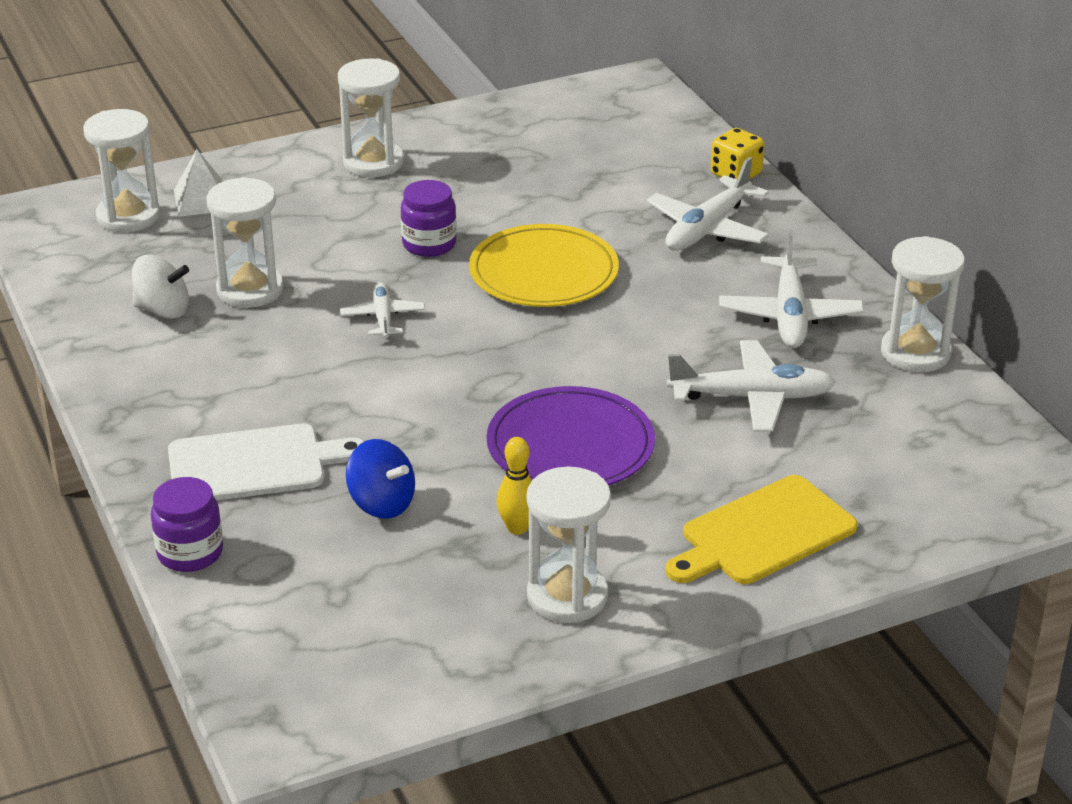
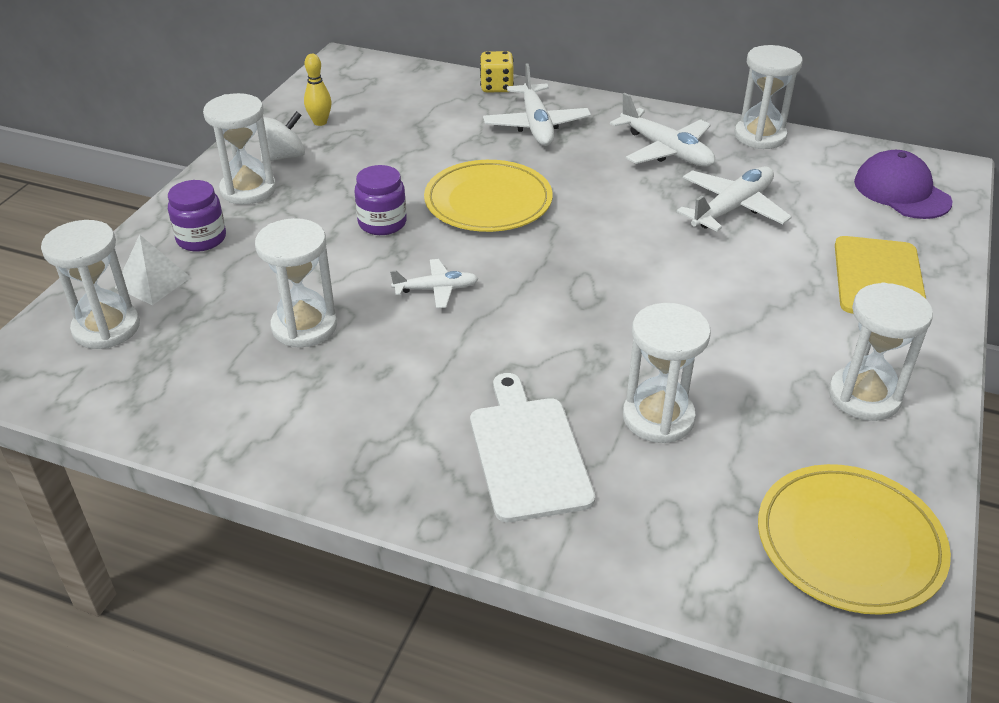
camera: 45 degrees left, 5 degrees up
(163, 310) = (258, 382): white spinning top -> white spinning top (284, 156)
(190, 553) = (600, 556): purple jar -> purple jar (201, 239)
(254, 464) = (528, 452): white cutting board -> white cutting board turned 45 degrees counterclockwise
(363, 665) = (849, 542): none -> yellow plate
(382, 503) = (658, 417): blue spinning top -> white hourglass
(383, 318) = (436, 289): white plane -> white plane turned 135 degrees clockwise
(517, 528) = (761, 373): yellow bowling pin -> yellow bowling pin (320, 122)
(570, 446) = (695, 299): purple plate -> none
(960, 480) = (901, 191): none -> purple cap

